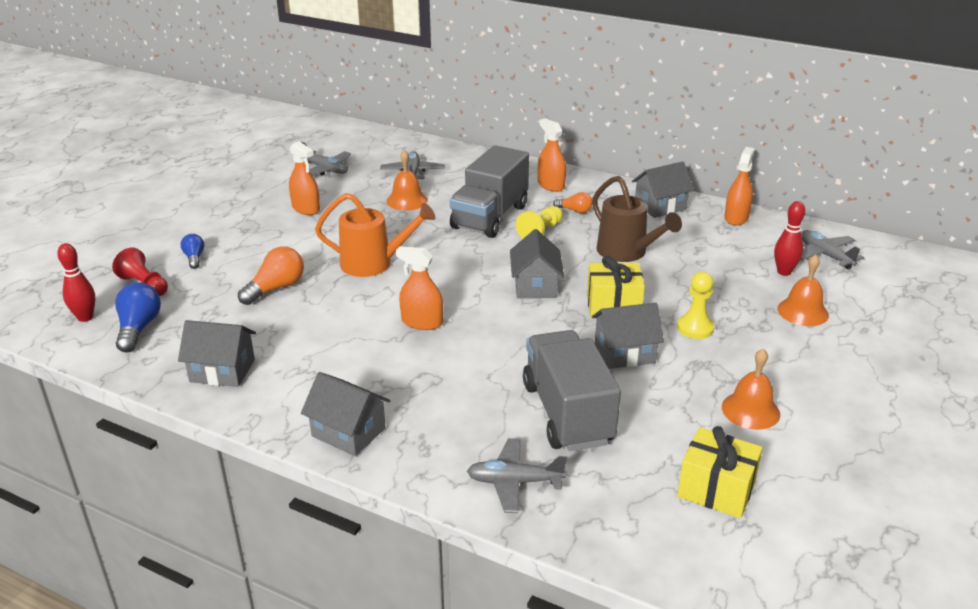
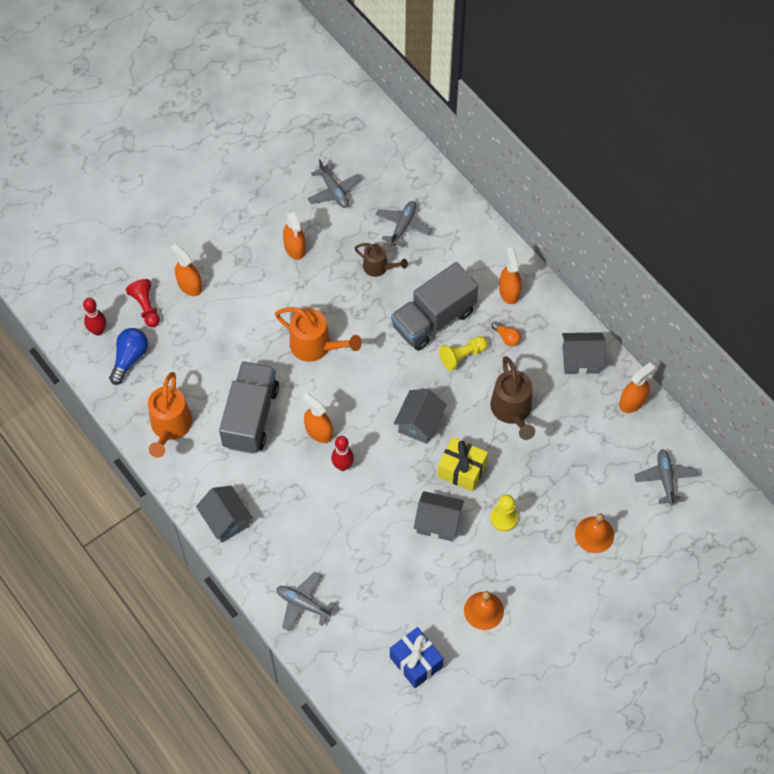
camera: 25 degrees right, 30 degrees up
(194, 258) = (189, 285): blue light bulb -> orange spray bottle
(222, 371) = (170, 428): grey house -> orange watering can
(276, 288) = (234, 349): orange light bulb -> none
(407, 200) = (379, 267): orange bell -> brown watering can
(567, 413) = (366, 562): grey truck -> grey truck (250, 416)
(716, 490) = (416, 662): yellow gift -> blue gift
(784, 272) = (616, 485): red bowling pin -> red bowling pin (343, 466)

